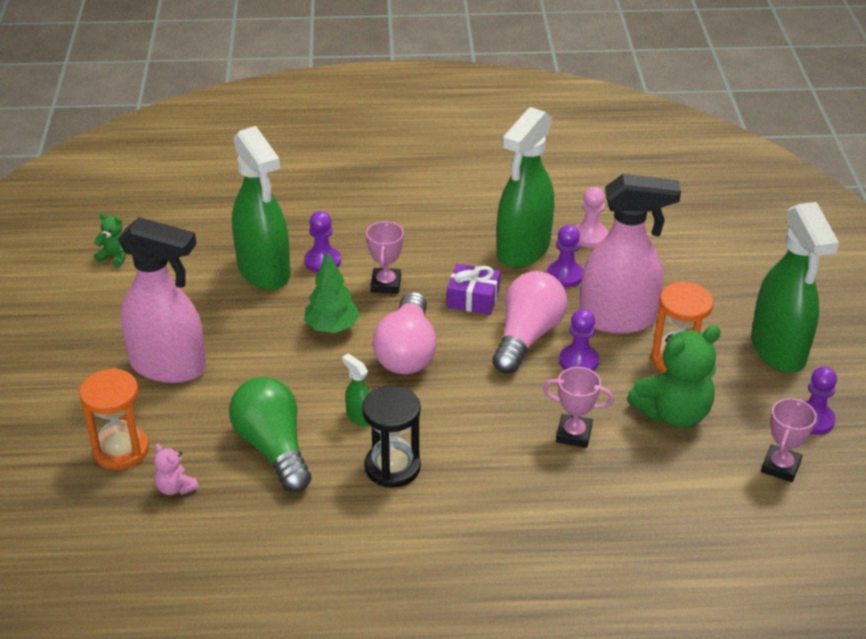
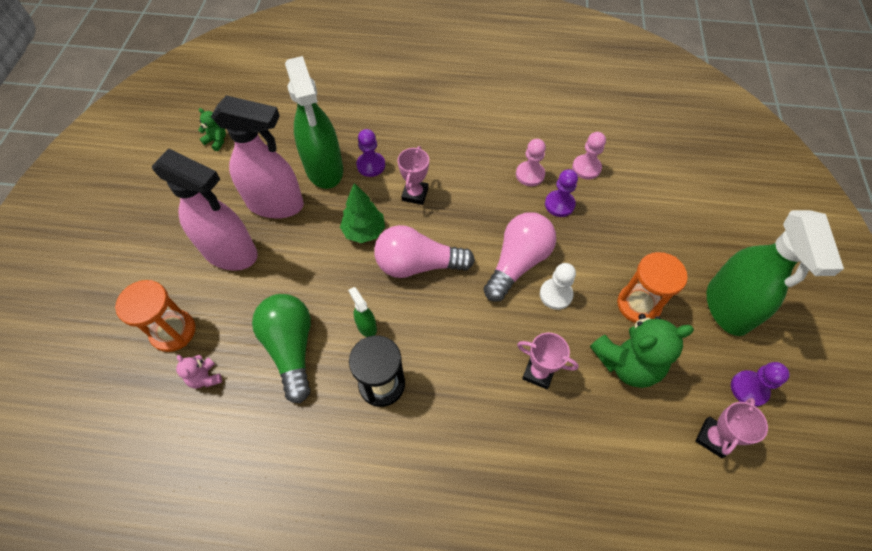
camera: 10 degrees right, 20 degrees up
(407, 352) = (418, 264): pink light bulb -> pink light bulb turned 75 degrees clockwise
(473, 298) = (481, 218): purple gift -> none
(523, 250) = (530, 174): green spray bottle -> pink pawn
(578, 361) = (555, 294): purple pawn -> white pawn
(618, 319) = (596, 255): pink spray bottle -> pink spray bottle (276, 204)

